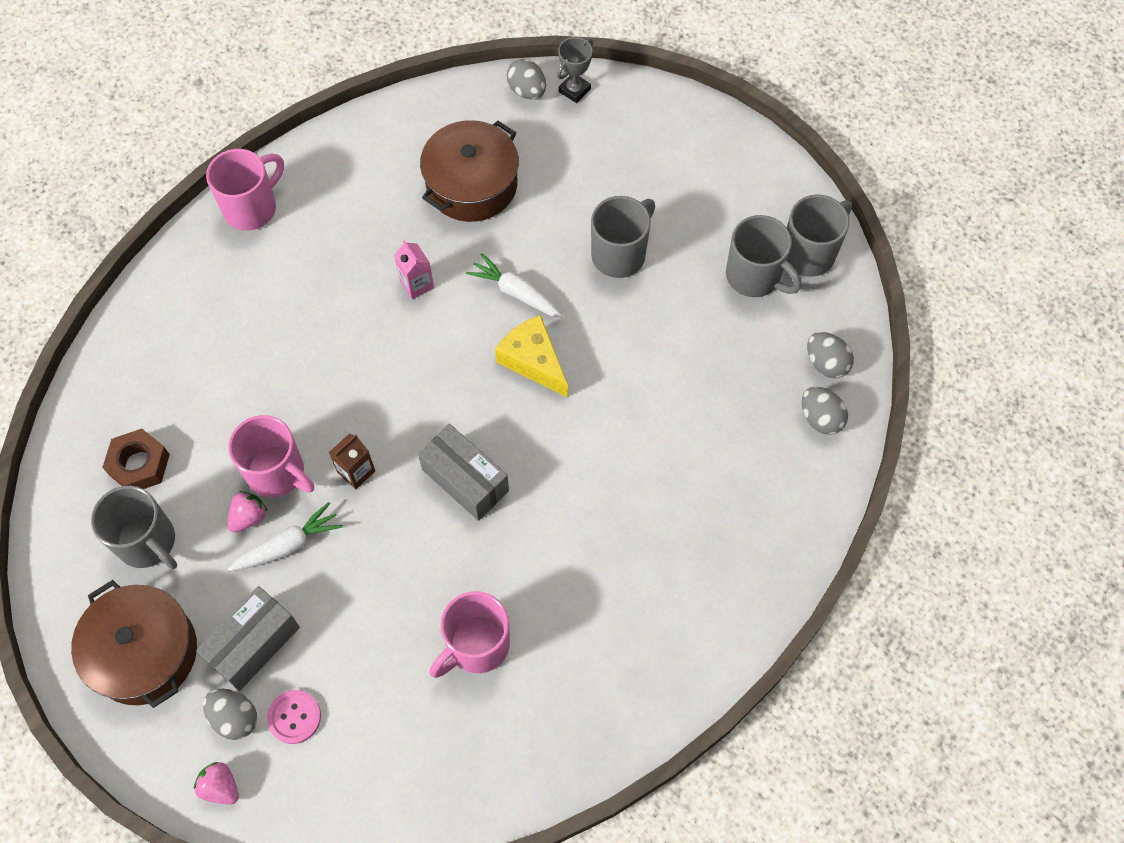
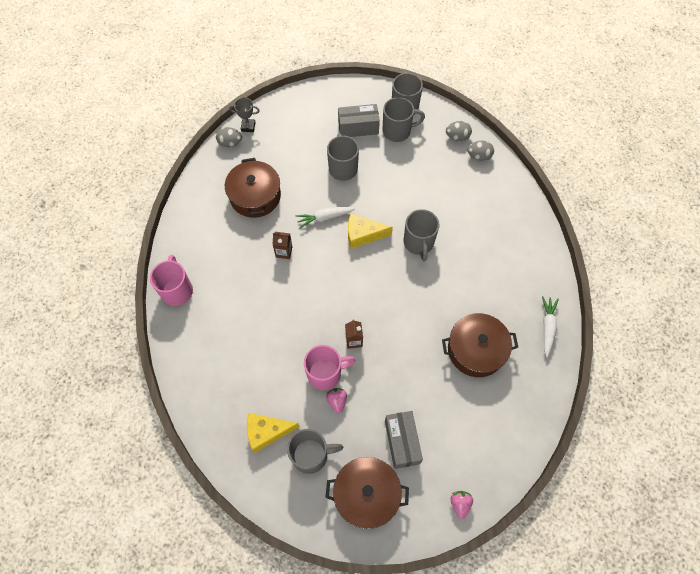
camera: 50 degrees left, 0 degrees up
(139, 464) = (267, 432): brown nut -> yellow cheese
(220, 787) = (460, 504): pink strawberry -> pink strawberry turned 105 degrees clockwise
(235, 718) = (431, 475): grey egg -> none
(288, 545) = (365, 393): white carrot -> white carrot (547, 327)
(294, 717) = (451, 448): pink button -> none
(417, 284) = (284, 252): pink carton -> brown carton
(465, 480) = (396, 300): grey box -> grey box (358, 127)
(476, 645) = (476, 350): pink mug -> brown pot
(574, 90) = (248, 126): grey trophy -> grey trophy turned 75 degrees counterclockwise
(586, 443) = (418, 243): none -> grey mug

